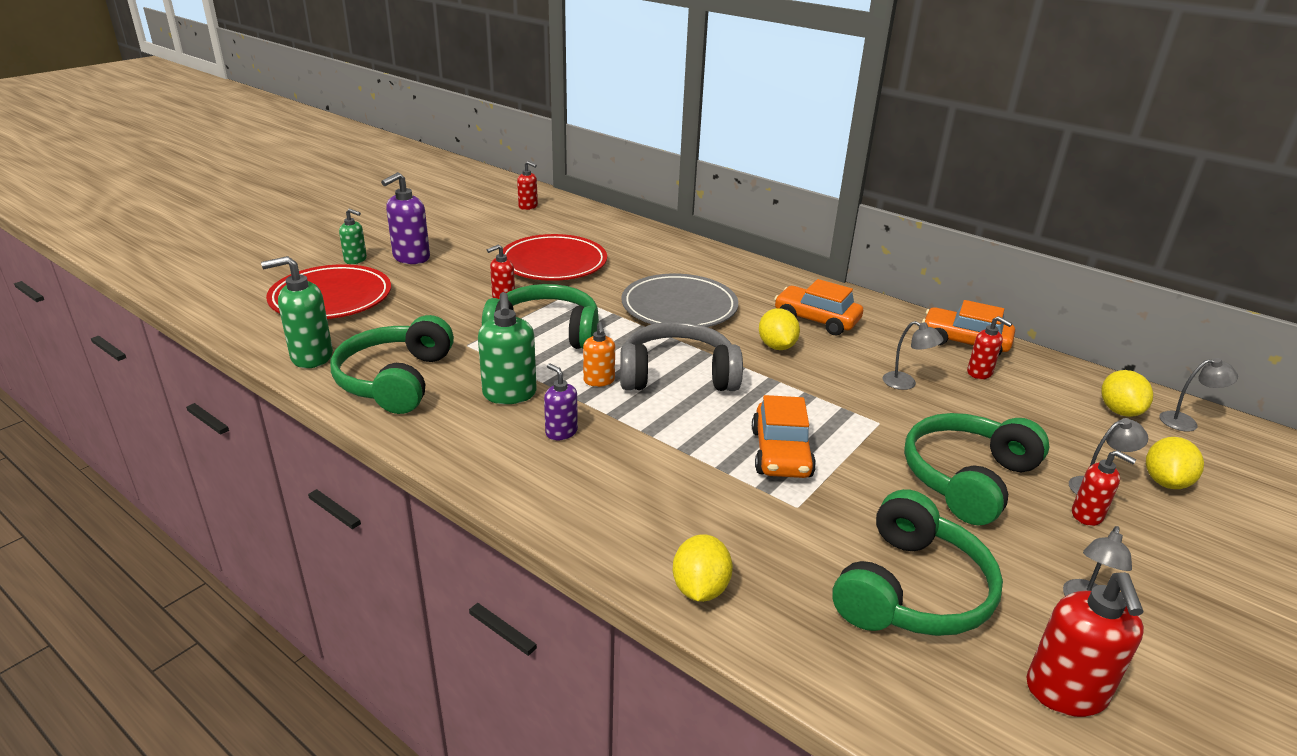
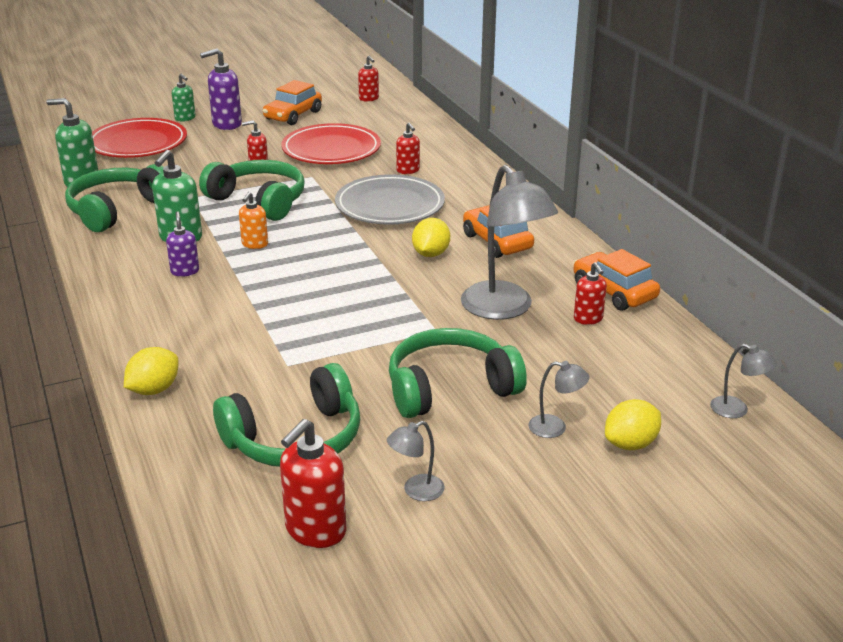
camera: 30 degrees right, 0 degrees up
(677, 375) = (320, 255): grey headphones -> none
(780, 453) = (324, 328): orange car -> orange car (293, 115)
(906, 383) = (504, 309): grey lamp -> grey lamp, size x2.25
(1087, 515) = (514, 442): red soap dispenser -> red soap dispenser (408, 170)
(1119, 411) = (680, 383): yellow lemon -> none

